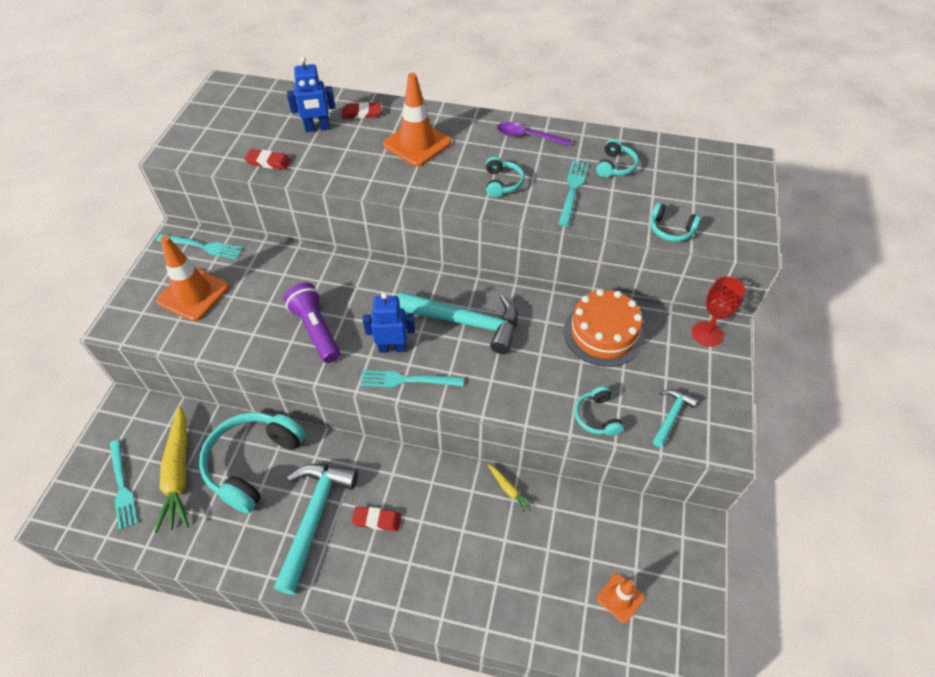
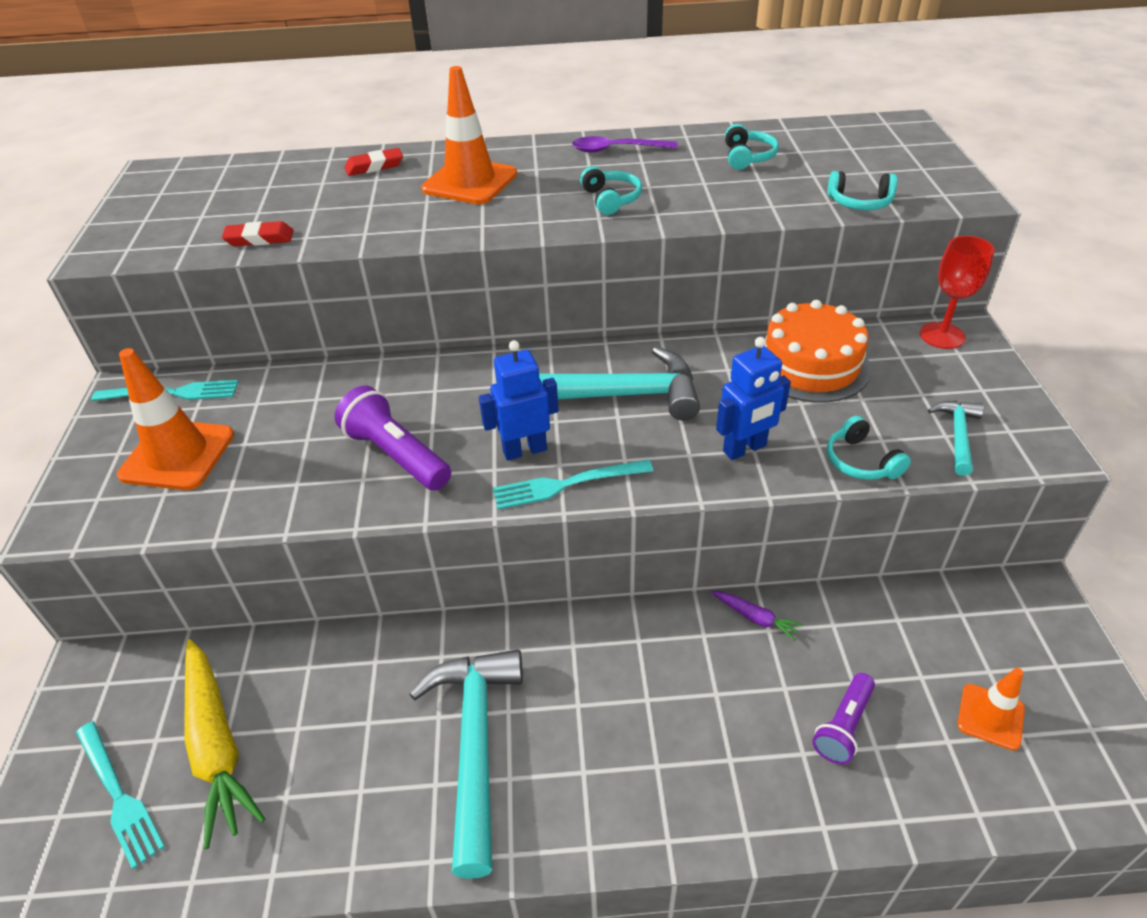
camera: 15 degrees left, 10 degrees down
(253, 463) = (341, 693): turquoise headphones -> none
(317, 128) = (317, 191): blue robot -> blue robot (745, 449)
(377, 520) = (578, 718): red eraser -> none
(508, 489) = (755, 618): yellow carrot -> purple carrot
(528, 575) = (843, 726): none -> purple flashlight
(573, 189) = (708, 188): turquoise fork -> none

